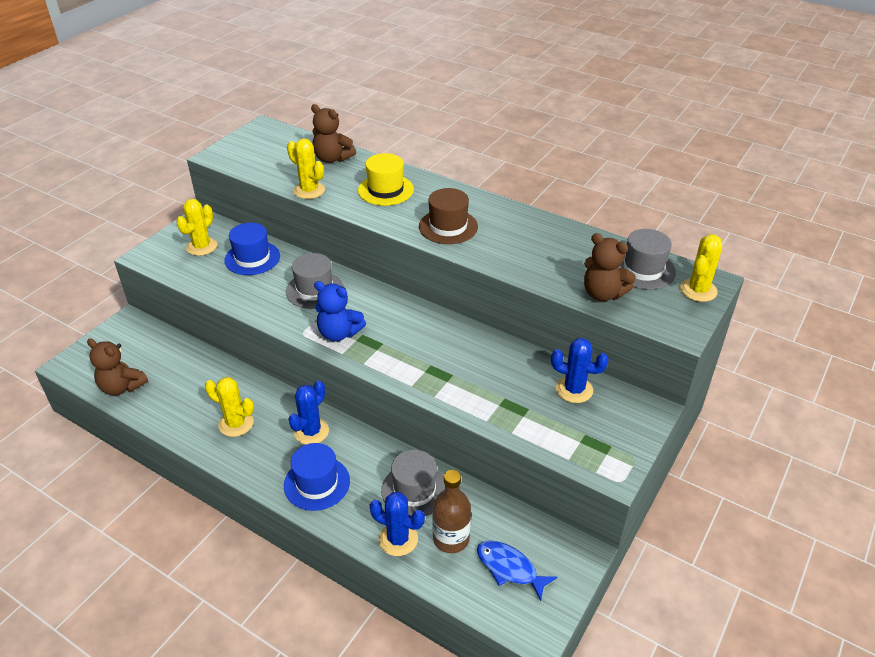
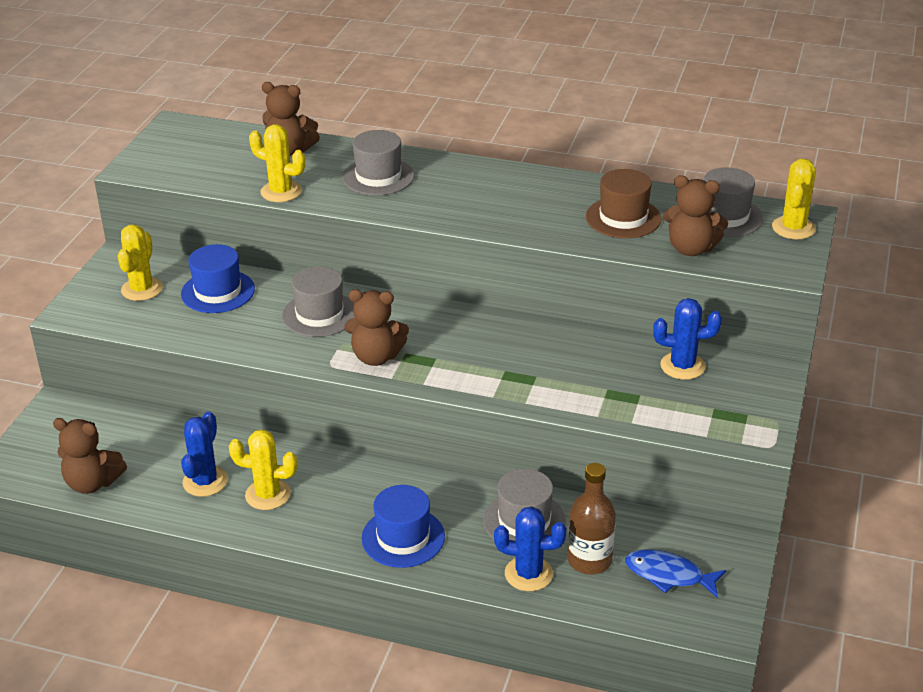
camera: 15 degrees left, 5 degrees down
(311, 431) = (368, 485): blue cactus -> blue cactus (205, 481)
(339, 333) = (376, 357): blue teddy bear -> brown teddy bear
(385, 190) = (378, 177): yellow hat -> grey hat
(448, 226) = (477, 206): brown hat -> brown hat (623, 218)

